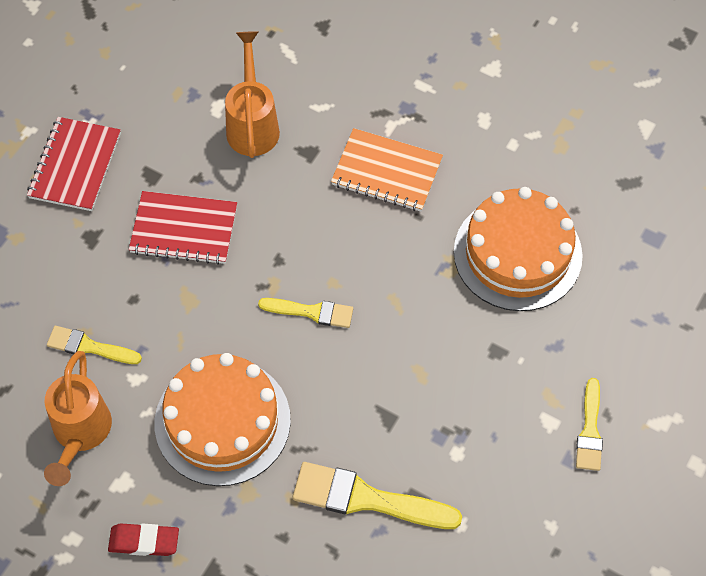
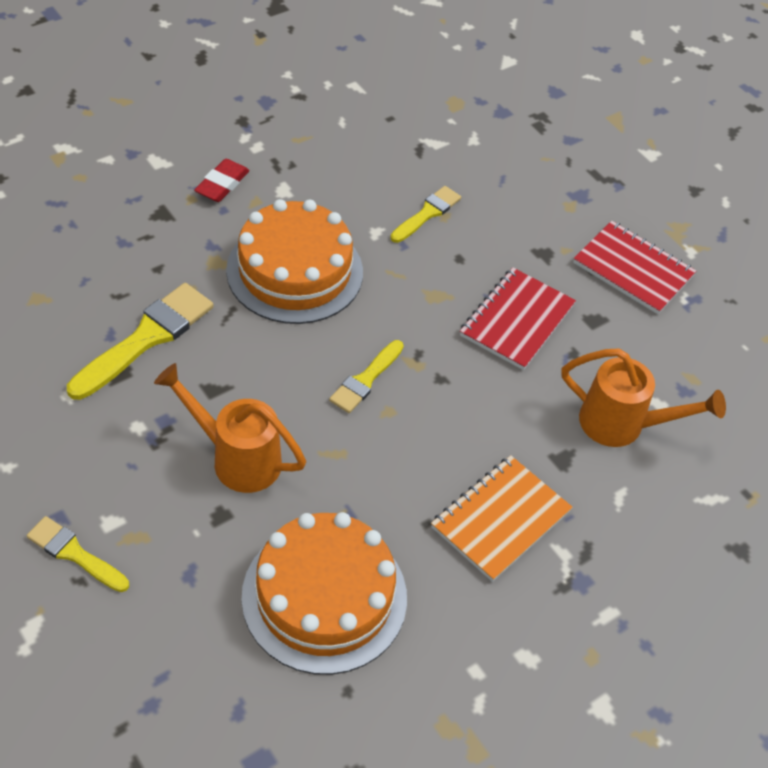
camera: 110 degrees right, 10 degrees down
(80, 434) = (346, 180): orange watering can -> orange watering can (236, 457)

